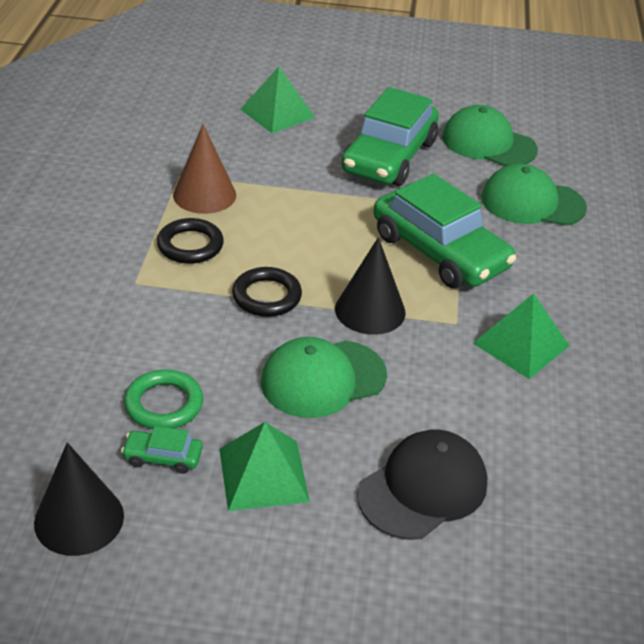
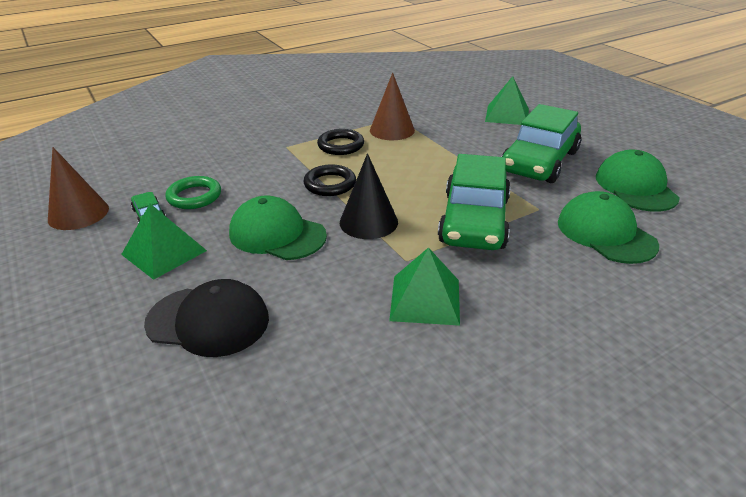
camera: 55 degrees right, 5 degrees down
(79, 519) = (78, 213): black cone -> brown cone
(389, 157) = (539, 161): green car -> green car turned 45 degrees counterclockwise

